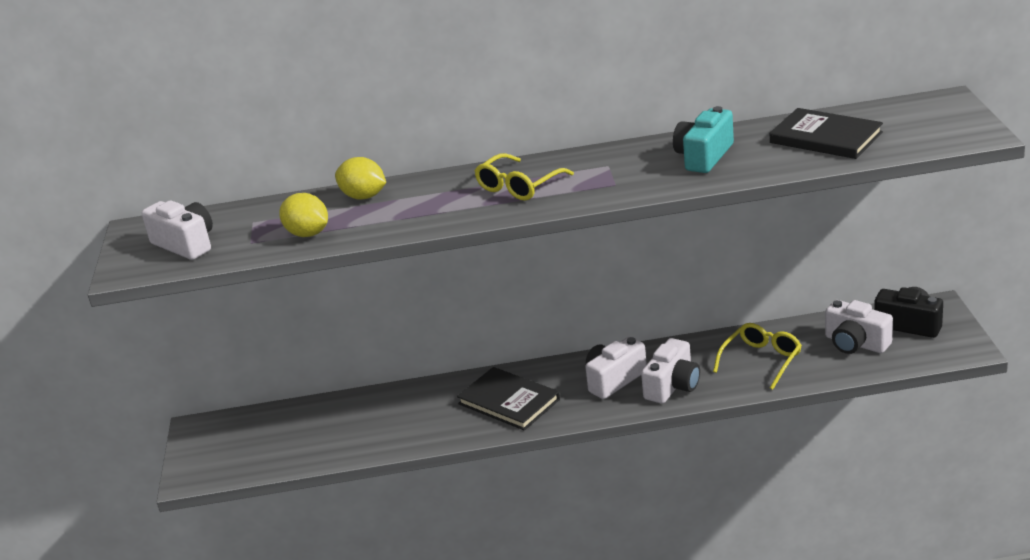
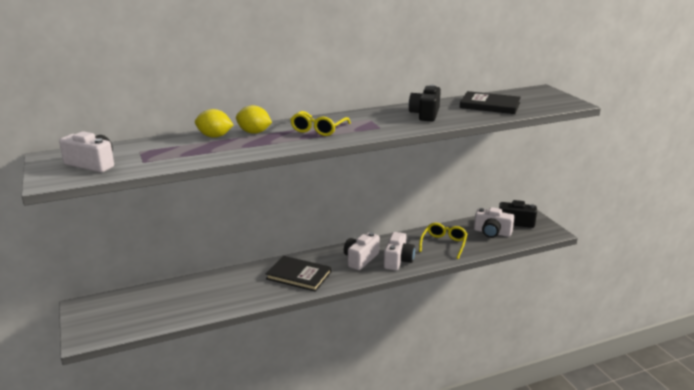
camera: 20 degrees left, 5 degrees down
(308, 234) = (184, 156): yellow lemon -> yellow lemon (254, 132)
(704, 157) = (425, 114): turquoise camera -> black camera

